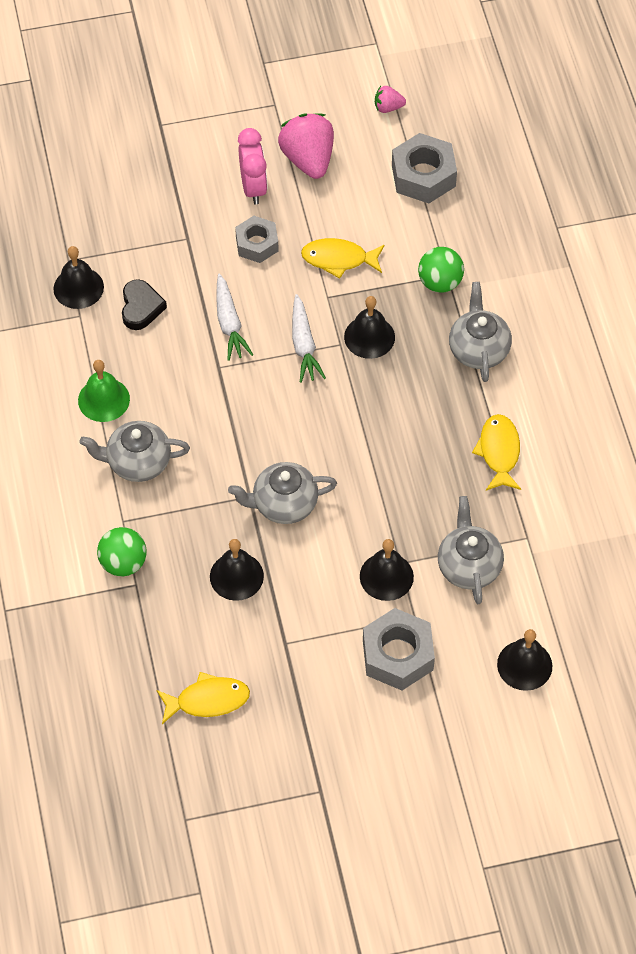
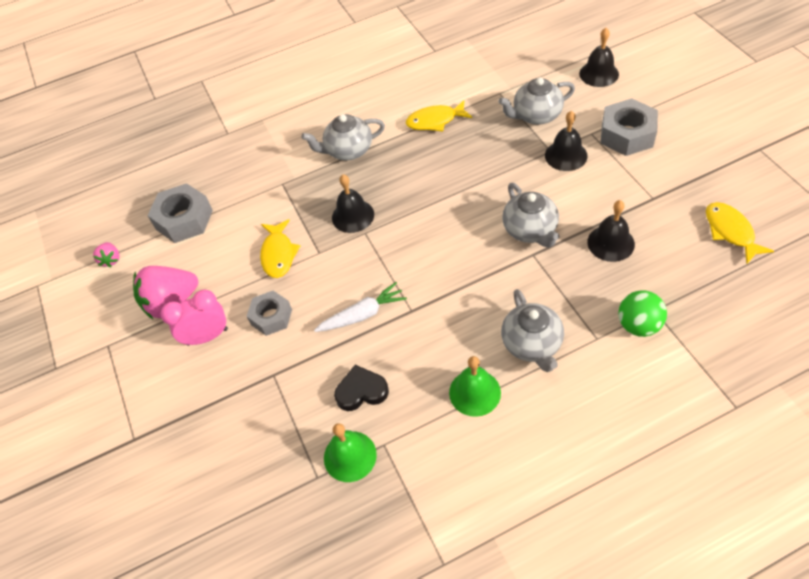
camera: 95 degrees left, 5 degrees down
(78, 287) = (350, 456): black bell -> green bell
(304, 345) = (372, 256): white carrot -> none
(440, 282) = (290, 186): green ball -> none

